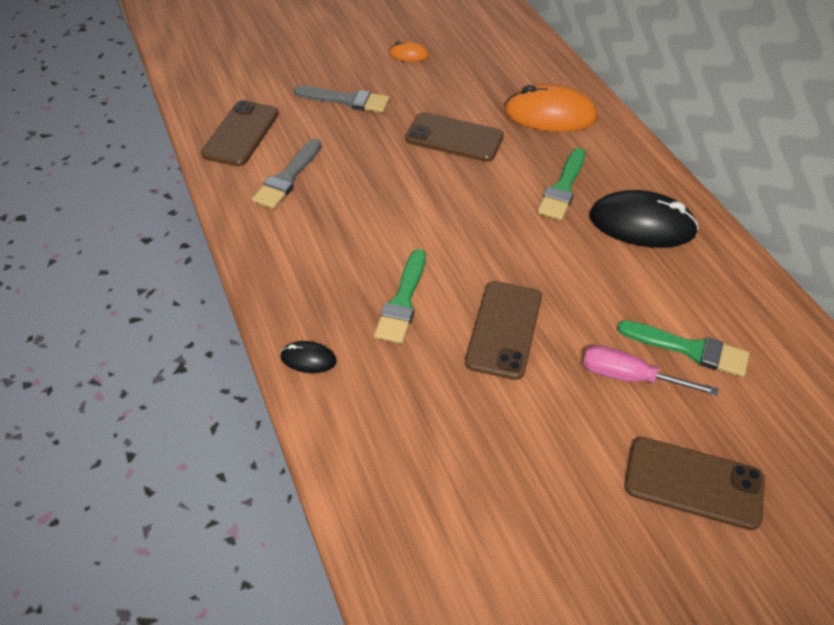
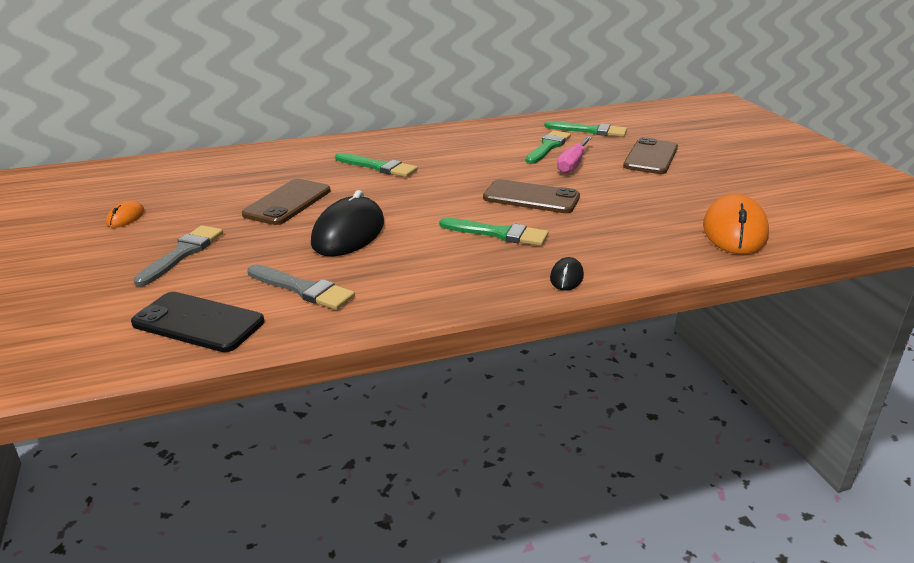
camera: 85 degrees left, 20 degrees down
(241, 134) = (198, 322): brown phone -> black phone
(550, 114) = (280, 164): orange mouse -> orange mouse (734, 231)
(642, 224) = (429, 147): black mouse -> black mouse (348, 233)
(786, 406) = (590, 130): none -> green brush

